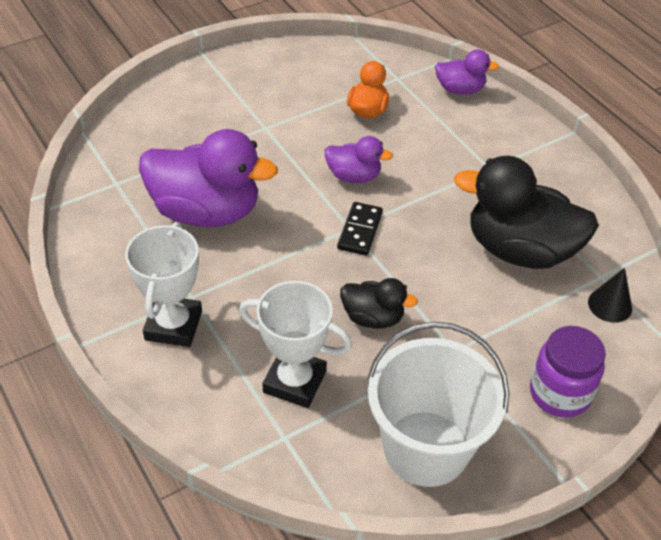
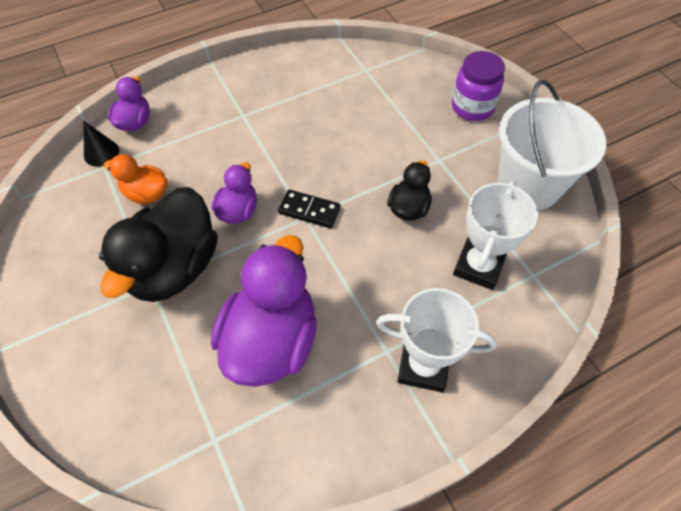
camera: 85 degrees left, 10 degrees up
(520, 250) = (338, 109): black duck -> black duck (174, 268)
(610, 305) = (393, 70): black cone -> black cone (101, 153)

